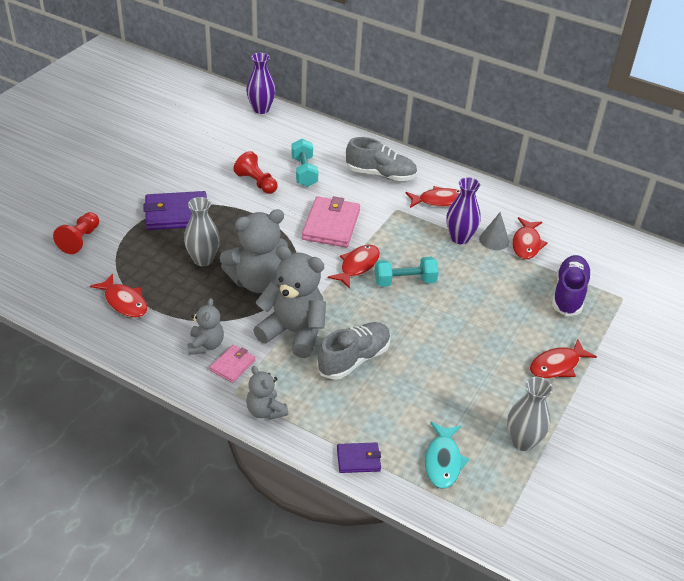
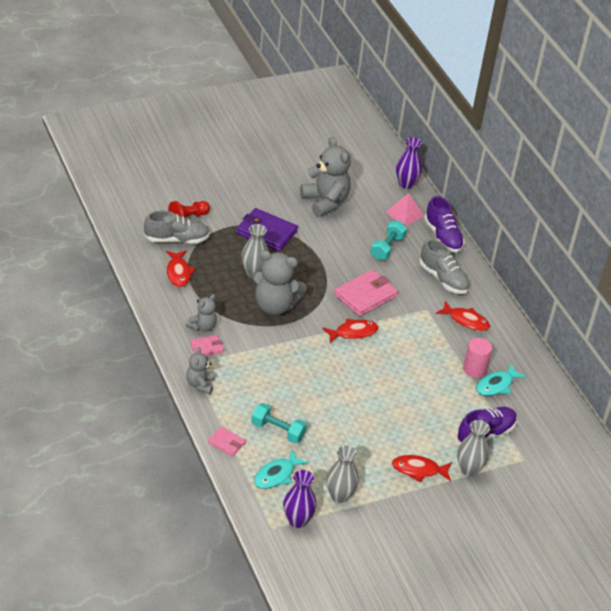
camera: 35 degrees right, 0 degrees up
(256, 182) = (344, 238): red pawn -> none
(287, 135) = (405, 213): none -> pink pyramid
(293, 332) = (265, 350): grey teddy bear -> grey teddy bear (325, 202)
(340, 139) = (443, 237): none -> purple shoe
(354, 359) = (286, 387): grey shoe -> grey shoe (176, 239)
(358, 459) = (226, 443): purple wallet -> pink wallet
(405, 281) = (375, 360): turquoise dumbbell -> turquoise dumbbell (278, 431)
(459, 238) = (450, 354): purple vase -> purple vase (297, 520)
(494, 240) = (474, 369): grey cone -> pink cylinder
(526, 244) = (496, 385): red fish -> turquoise fish
(594, 336) = (469, 469): none -> grey vase

